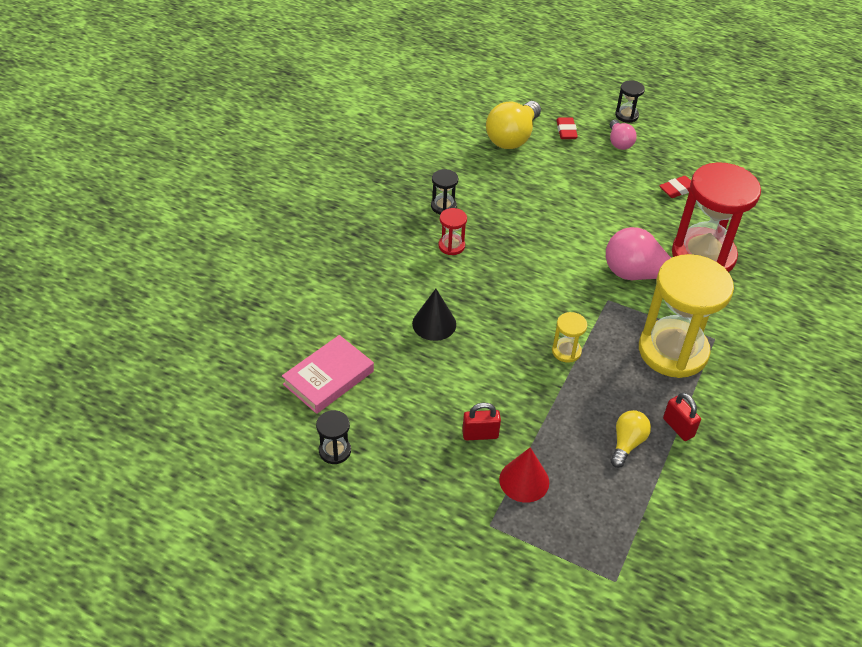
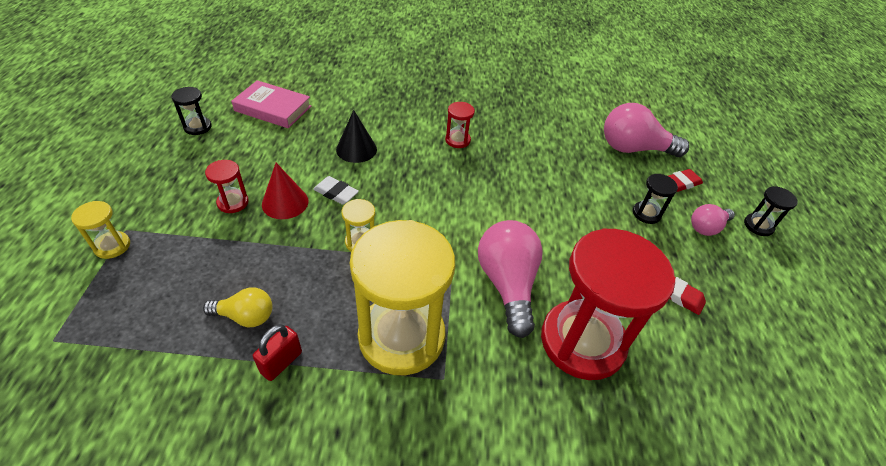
camera: 65 degrees right, 0 degrees up
(443, 206) = (504, 126): black hourglass -> black hourglass (646, 213)
(480, 434) = (233, 202): red padlock -> red hourglass
(495, 354) = (336, 193): none -> white eraser
(510, 536) = (112, 246): none -> yellow hourglass
(512, 137) = (633, 149): yellow light bulb -> pink light bulb
(524, 480) = (181, 243): red cone -> red cone (285, 202)

